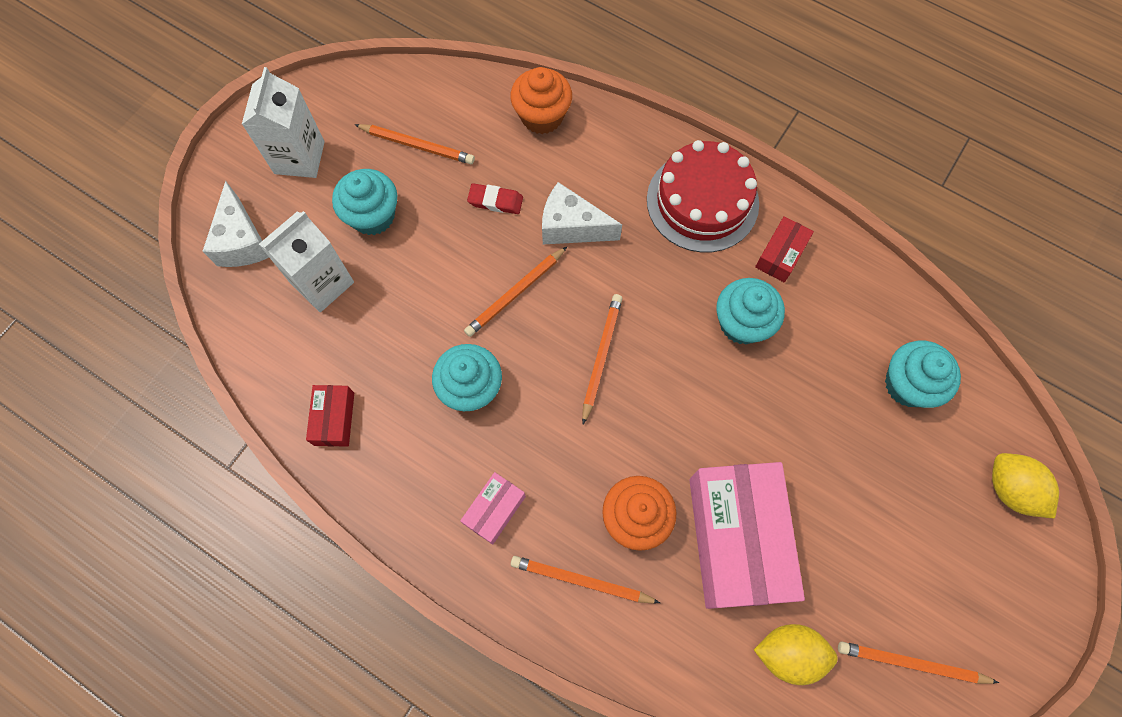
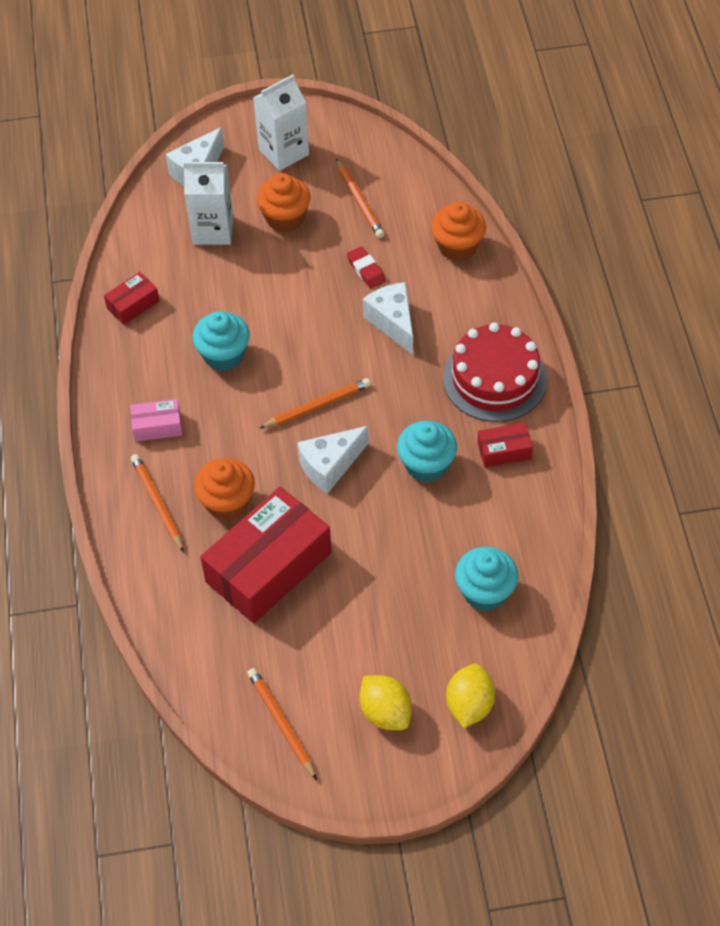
camera: 50 degrees right, 15 degrees down
(373, 216) = (285, 218): turquoise cupcake -> orange cupcake
(515, 293) = (312, 329): orange pencil -> none
(674, 399) = (330, 466): none -> white cheese
(736, 538) = (268, 567): pink box -> red box
(788, 653) = (220, 648): yellow lemon -> yellow lemon (385, 712)

